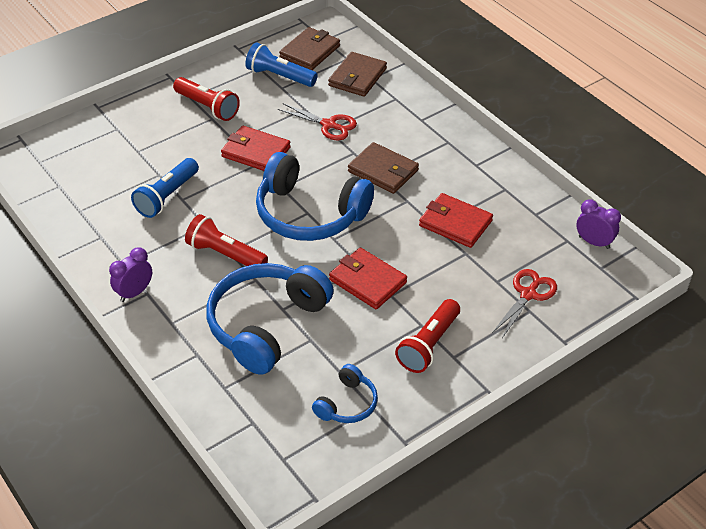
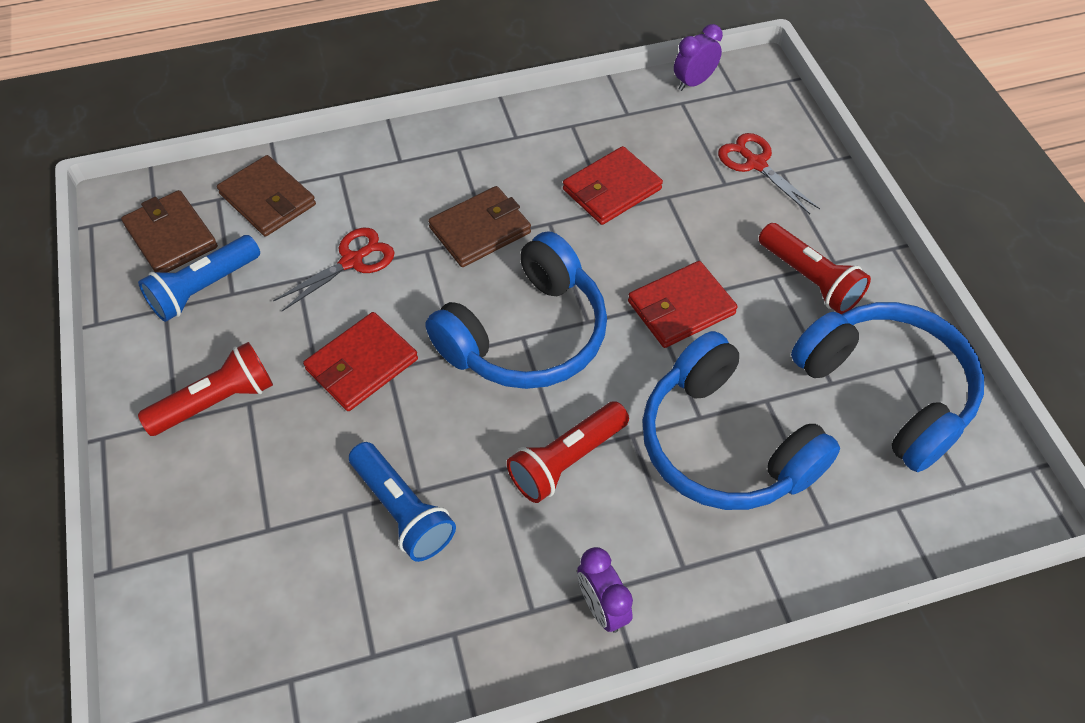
camera: 70 degrees left, 10 degrees up
(347, 404) = (886, 391): blue headphones -> blue headphones, size x2.05

